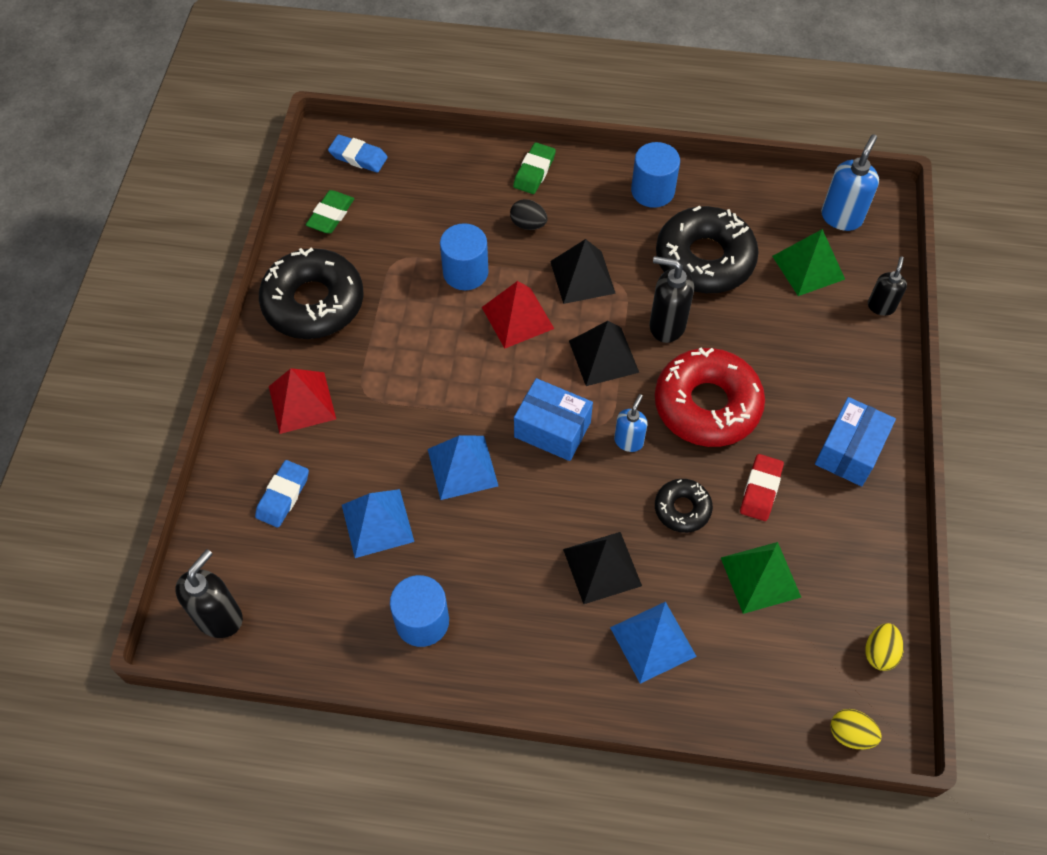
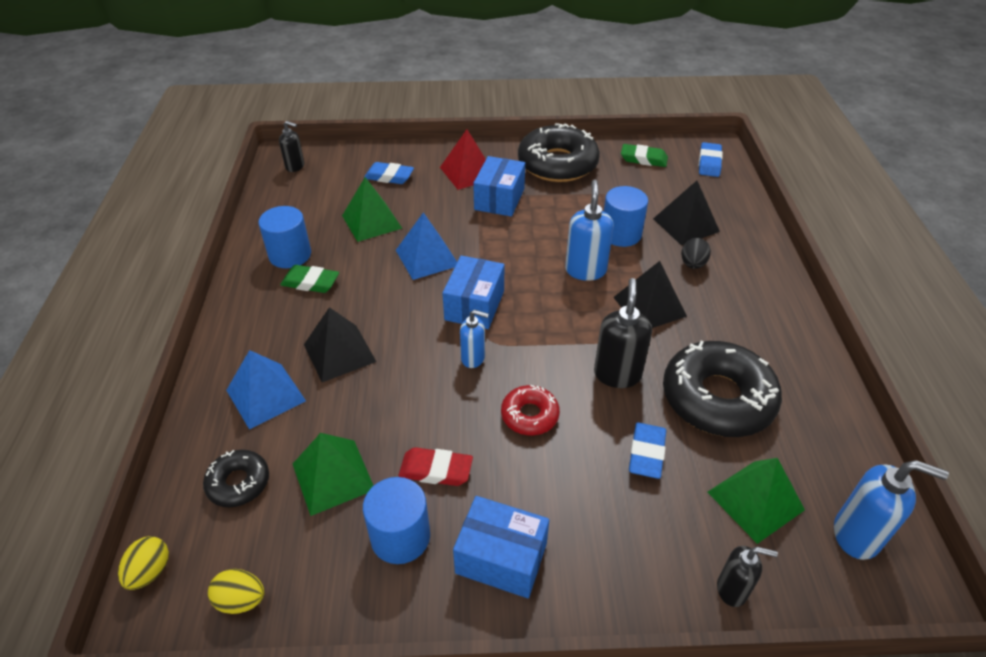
camera: 80 degrees right, 15 degrees down
(219, 617) = (295, 166): black soap dispenser -> black soap dispenser, size x0.63
(369, 376) = (499, 199): none -> blue box
(377, 523) = (371, 221): blue pyramid -> green pyramid
(517, 318) = (585, 270): red pyramid -> blue soap dispenser
(534, 171) = (757, 261): green eraser -> green eraser (310, 282)
(603, 356) = (563, 331): black pyramid -> black pyramid (686, 225)
(652, 191) = (786, 347): blue cylinder -> blue cylinder (400, 537)
(682, 509) = (405, 405): black donut -> black donut (238, 483)
(707, 405) = (529, 415): red donut -> red donut, size x0.51
(757, 326) = (646, 453): none -> blue eraser

